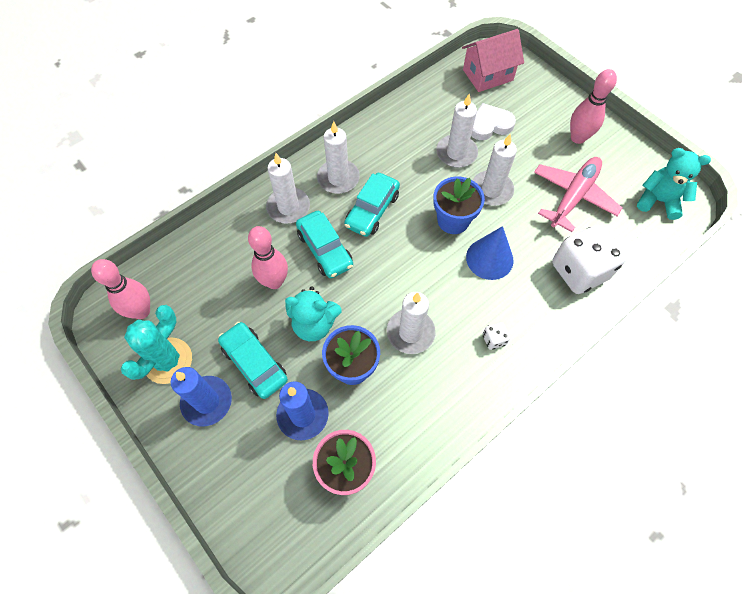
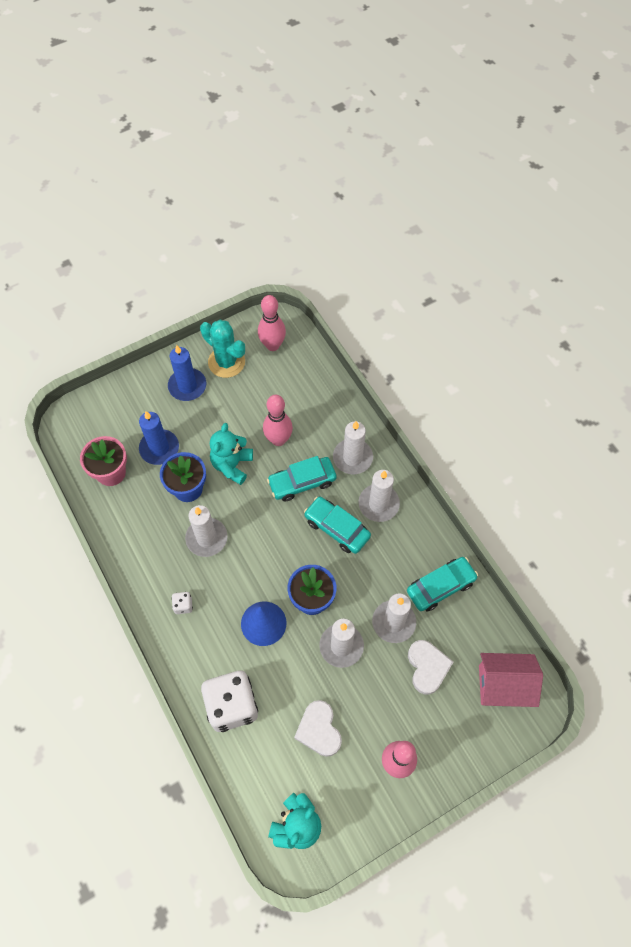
camera: 100 degrees right, 0 degrees up
(254, 363) = (209, 419): turquoise car -> turquoise car (440, 587)
(488, 75) = (503, 685): pink house -> pink house turned 75 degrees counterclockwise
(573, 196) = (319, 730): pink plane -> white heart

